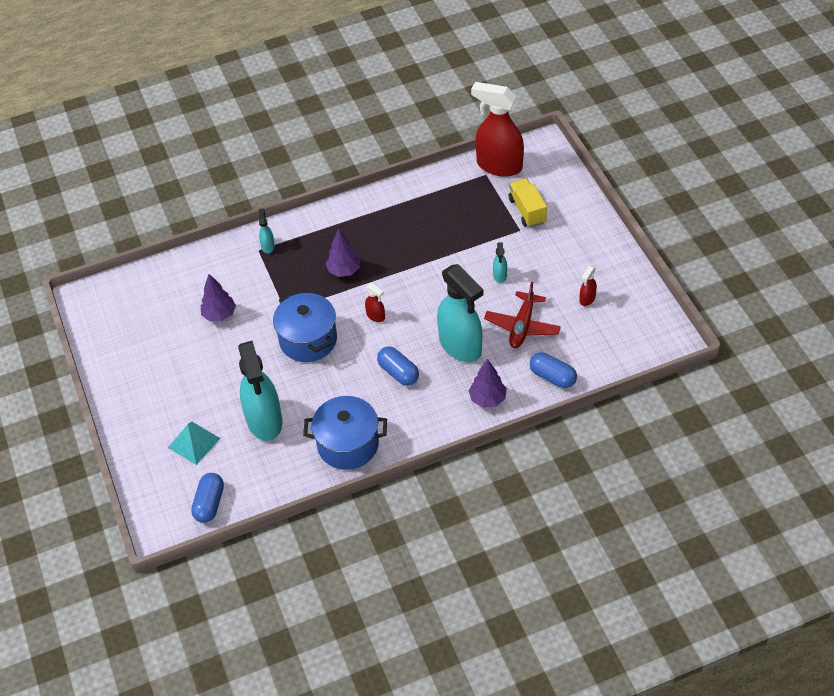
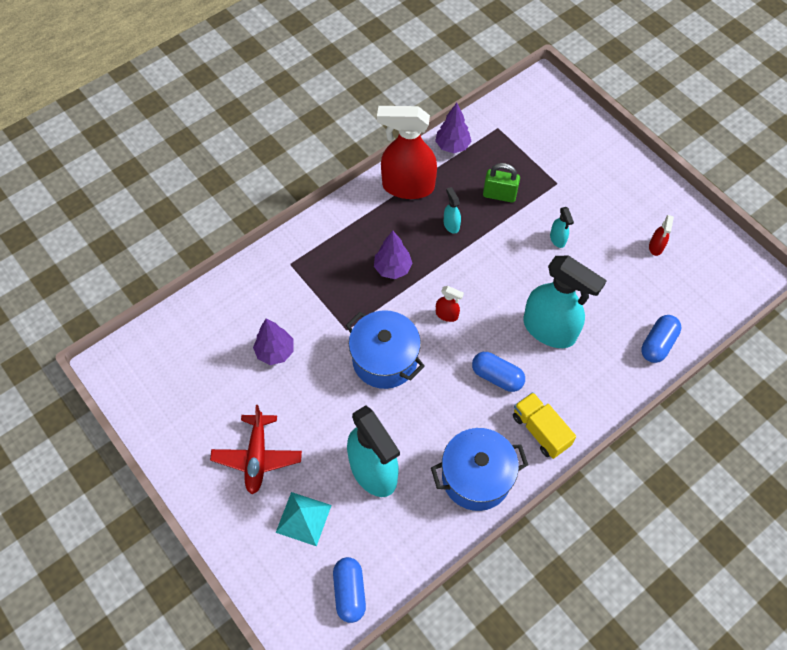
camera: 20 degrees left, 10 degrees up
(268, 246) = (299, 257): turquoise spray bottle -> turquoise spray bottle (451, 224)
(463, 230) = (499, 195): none -> green padlock
(487, 399) = (602, 386): purple tree -> purple tree (452, 146)
(499, 165) = (507, 115): red spray bottle -> red spray bottle (407, 186)
(522, 326) = (603, 292): red plane -> red plane (257, 457)
(527, 211) = (556, 160): yellow truck -> yellow truck (540, 430)
(552, 377) = (657, 344): blue capsule -> blue capsule turned 75 degrees counterclockwise

